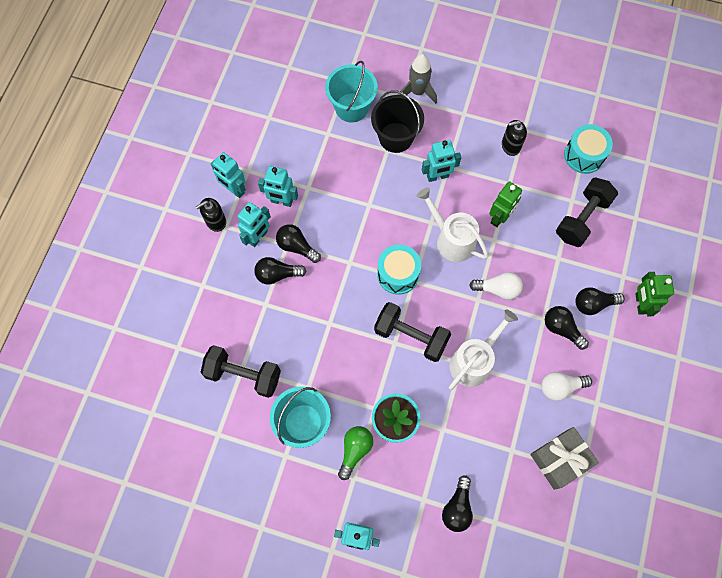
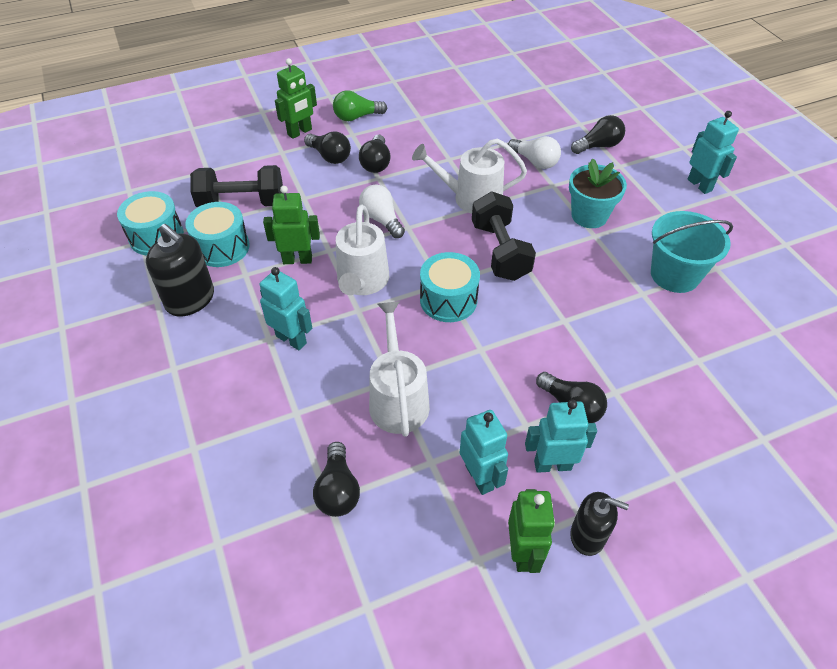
camera: 130 degrees left, 20 degrees down
(234, 190) = (523, 552): turquoise robot -> green robot
(243, 375) = (703, 353): black dumbbell -> none
(296, 247) = (519, 413): black light bulb -> black light bulb (338, 490)
(351, 107) = (259, 502): turquoise bucket -> none
(355, 199) = (398, 399): none -> white watering can
(355, 450) = (645, 226): green light bulb -> green light bulb (356, 117)
(395, 137) = (269, 416): black bucket -> none
(417, 92) = (172, 439): grey rocket -> none
(510, 146) = (190, 299): black soap dispenser -> black soap dispenser, size x1.52
(544, 184) = (222, 247): none -> turquoise drum
(560, 387) = (430, 140): white light bulb -> white light bulb (535, 161)
(560, 459) = (489, 115): grey gift -> none

